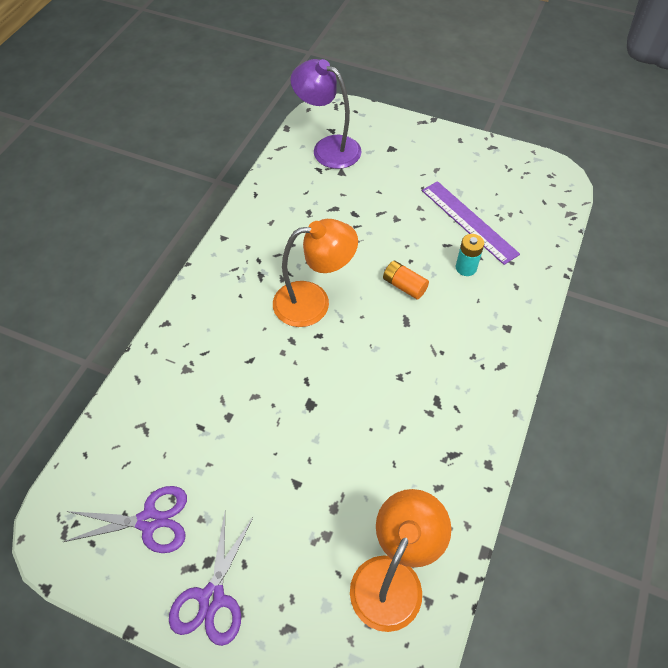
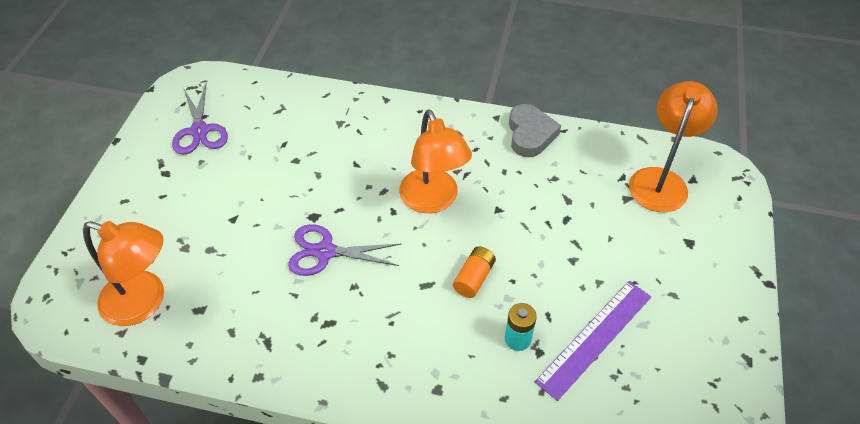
camera: 80 degrees right, 5 degrees down
(212, 598) = (136, 181): purple scissors -> purple scissors (325, 251)
(253, 217) = (530, 134): none -> grey heart
(328, 148) = (660, 180): purple lamp -> orange lamp

